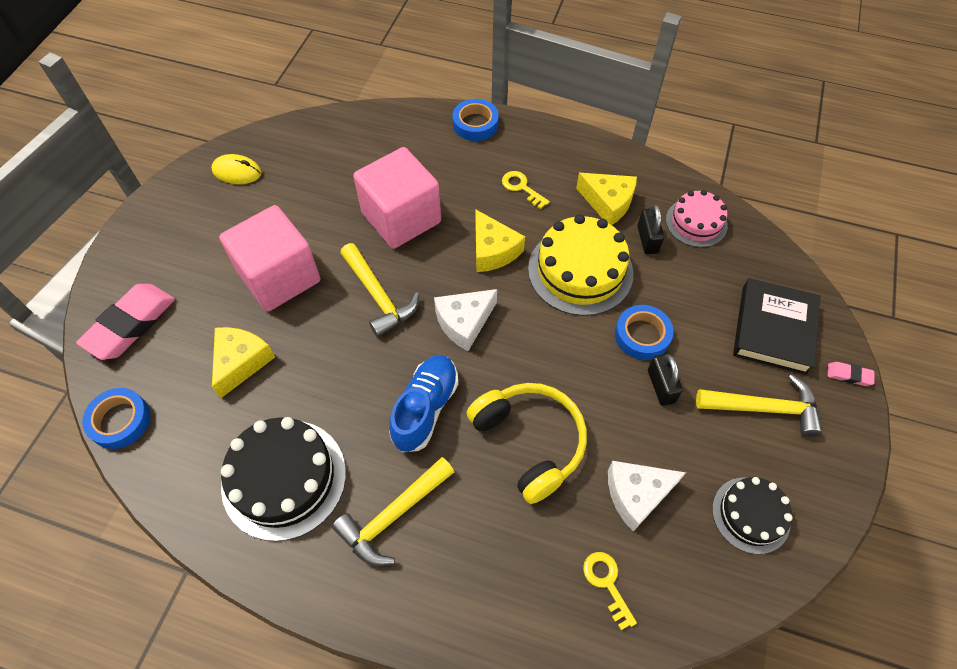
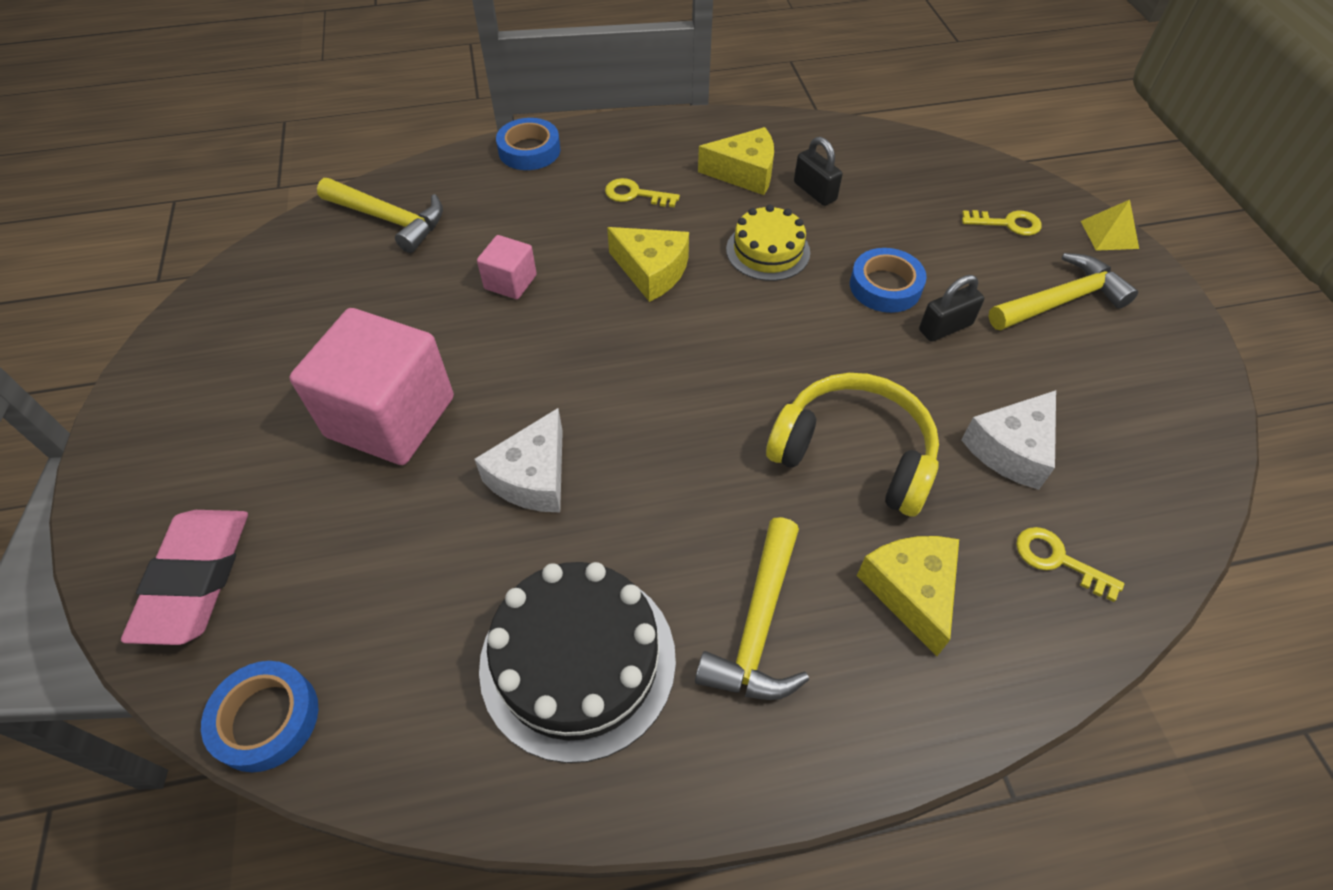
camera: 30 degrees left, 5 degrees down
(237, 172) = (237, 318): yellow mouse -> none
(241, 362) = (409, 546): yellow cheese -> yellow cheese (911, 591)
(379, 296) = (546, 381): yellow hammer -> yellow hammer (390, 220)
(401, 218) = (510, 282): pink cube -> pink cube, size x0.47
(425, 408) = (702, 479): blue shoe -> none
(464, 322) = (676, 362): white cheese -> white cheese (532, 477)
(580, 271) = (768, 251): yellow cake -> yellow cake, size x0.61
(661, 386) = (945, 327): black padlock -> black padlock turned 75 degrees counterclockwise
(696, 222) = (851, 156): pink cake -> none
(751, 515) = (1135, 409): black cake -> none
(773, 329) = (1007, 223): black book -> yellow key
(849, 375) = (1109, 234): pink eraser -> yellow pyramid

